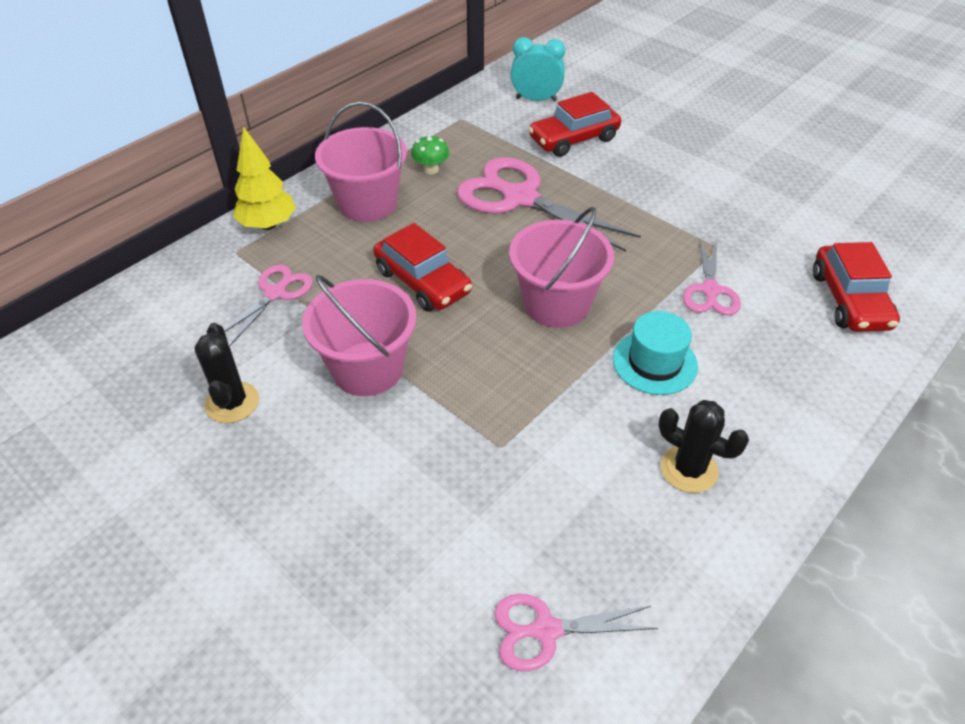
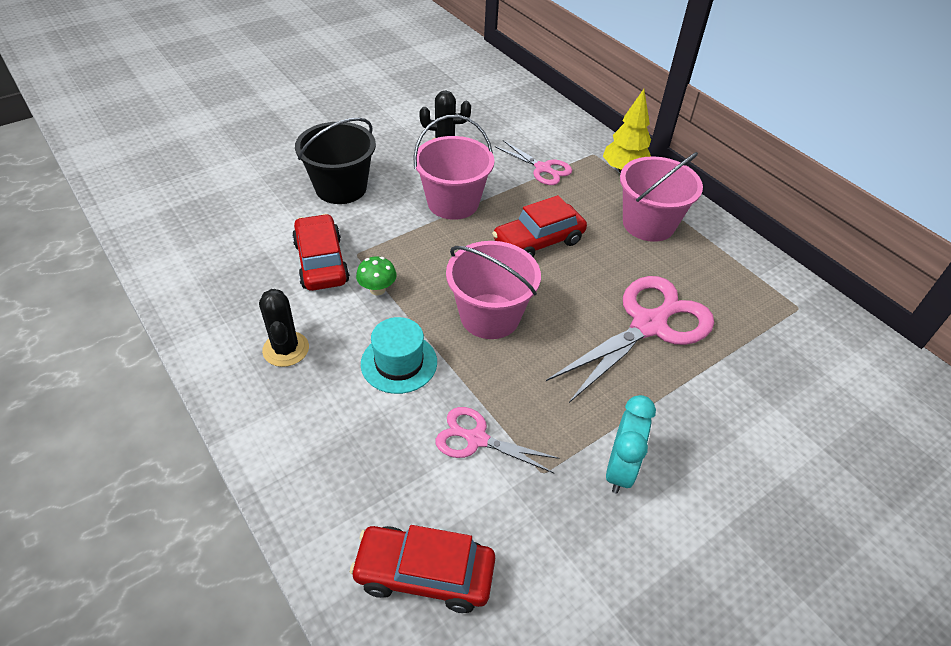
camera: 100 degrees right, 0 degrees up
(361, 507) = (341, 188): none -> black bucket
(431, 169) = (700, 270): green mushroom -> green mushroom (377, 289)
(536, 99) = (852, 382): turquoise clock -> turquoise clock (620, 469)
(546, 630) = (217, 246): pink scissors -> none
(573, 139) = (763, 397): red car -> red car (321, 262)
(689, 469) = (286, 349): black cactus -> black cactus turned 60 degrees counterclockwise

